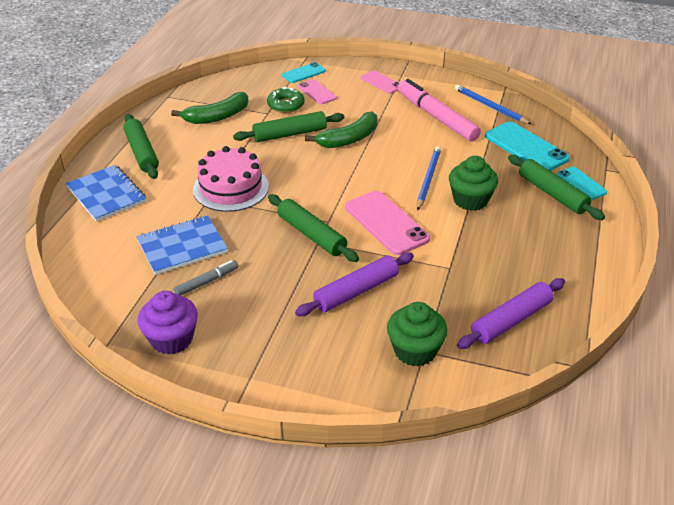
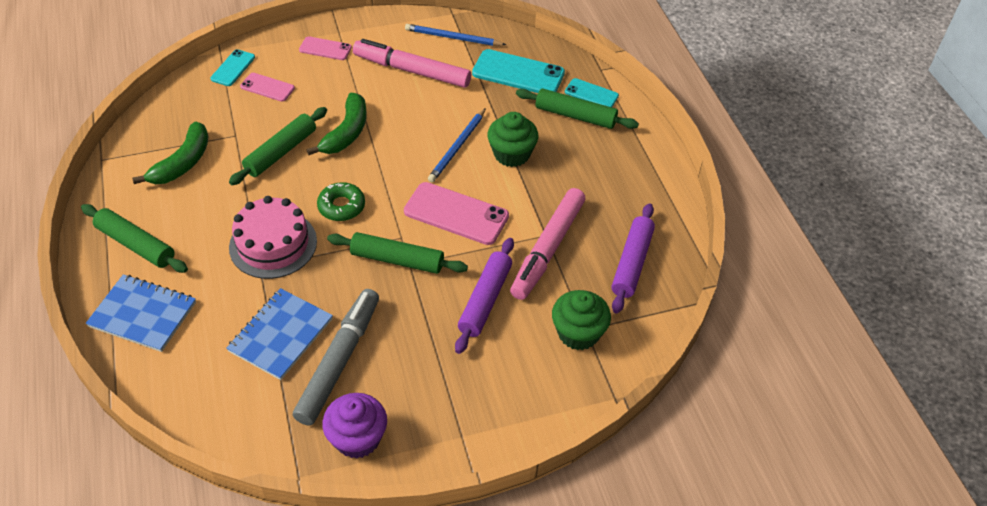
camera: 35 degrees left, 10 degrees up
(207, 282) = (339, 361): grey marker -> grey marker, size x2.06
(286, 105) = (247, 117): green donut -> green donut (341, 206)
(428, 179) = (457, 147): blue pencil -> blue pencil turned 135 degrees counterclockwise
(442, 278) = (548, 249): none -> pink marker

